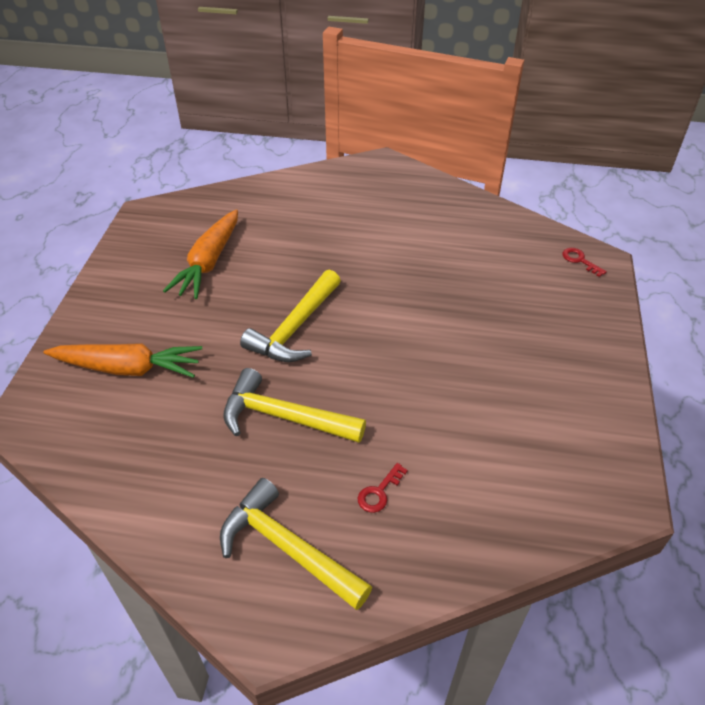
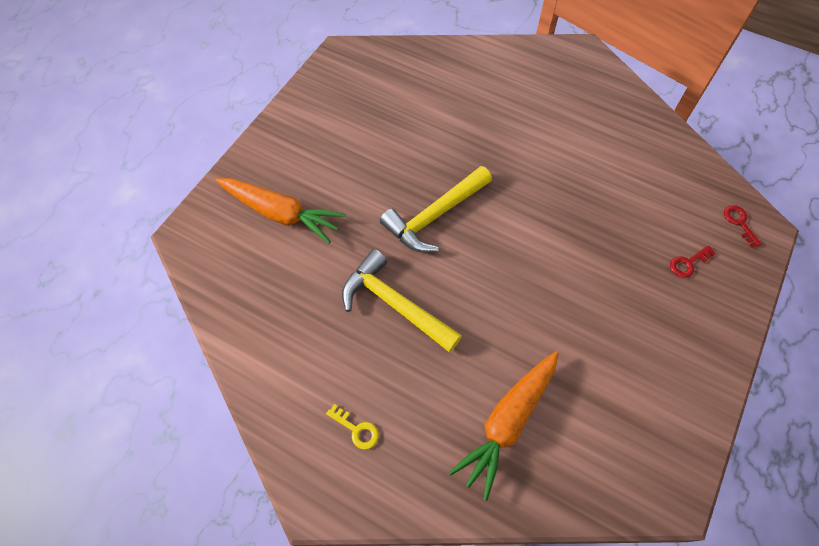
camera: 20 degrees right, 15 degrees up
(209, 262) = (381, 123): orange carrot -> orange carrot (507, 422)
(288, 548) = (356, 429): yellow hammer -> yellow key
(379, 492) = (450, 405): red key -> red key (688, 263)

